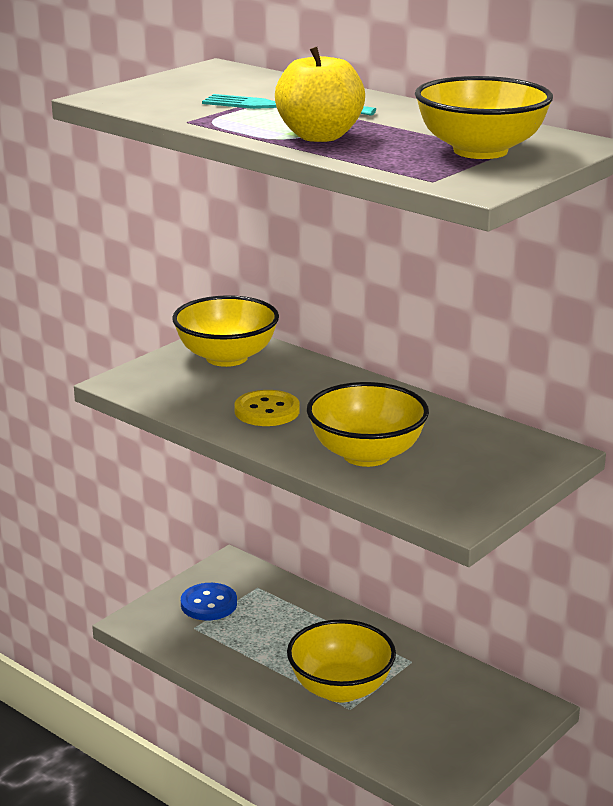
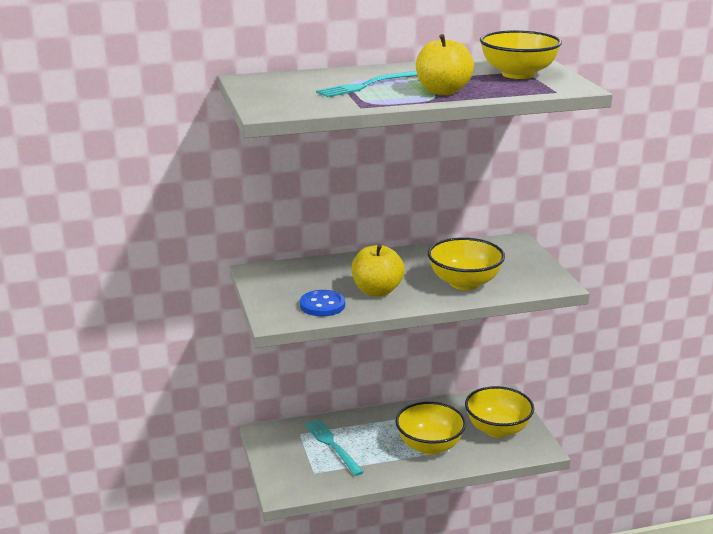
camera: 55 degrees left, 0 degrees up
(209, 604) = (296, 457): blue button -> blue button (322, 305)
(226, 357) = (288, 280): yellow bowl -> yellow bowl (497, 429)
(260, 617) = (332, 445): none -> turquoise fork
(267, 411) = (377, 291): yellow button -> yellow apple

